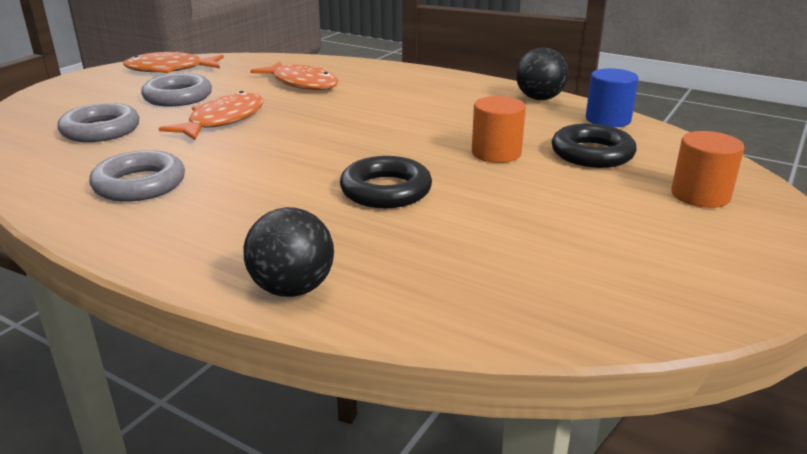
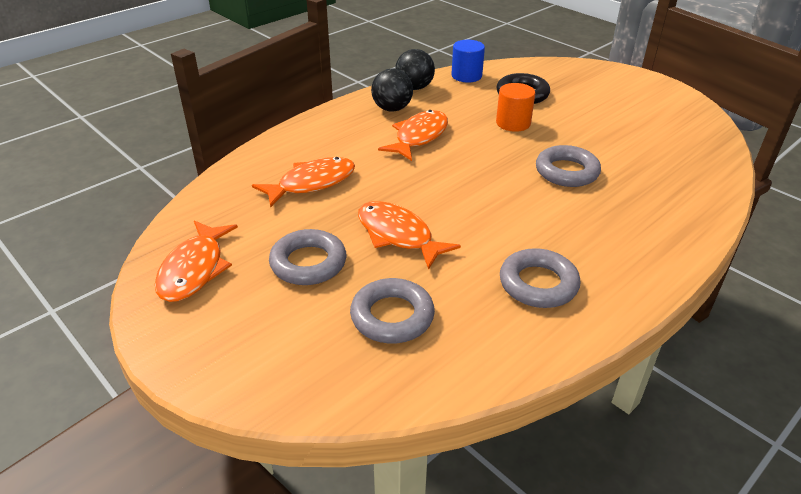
camera: 75 degrees left, 10 degrees up
(292, 289) = (697, 219): black ball -> black ball (392, 109)
(386, 190) = (566, 172): black ring -> grey ring
(419, 111) = (419, 137): none -> orange fish
(700, 195) = (585, 81): orange cylinder -> none

